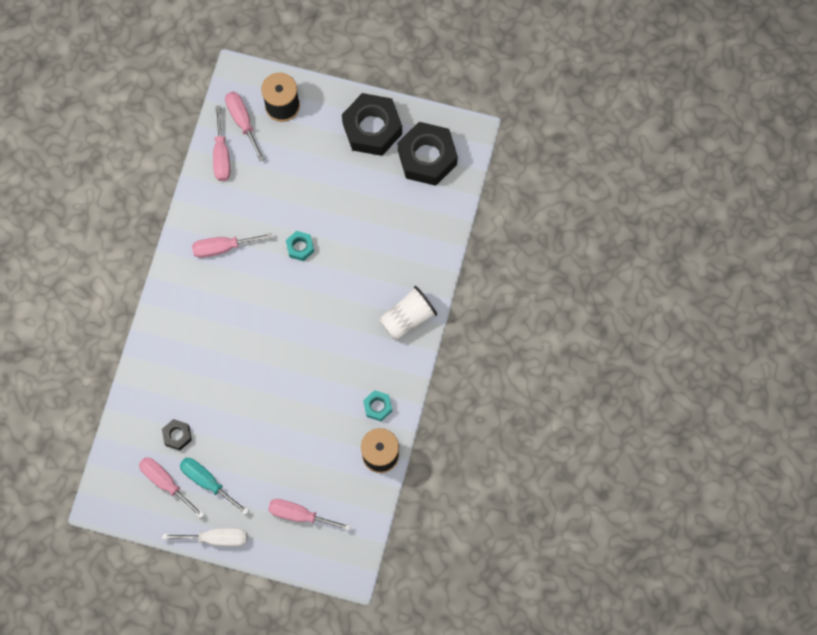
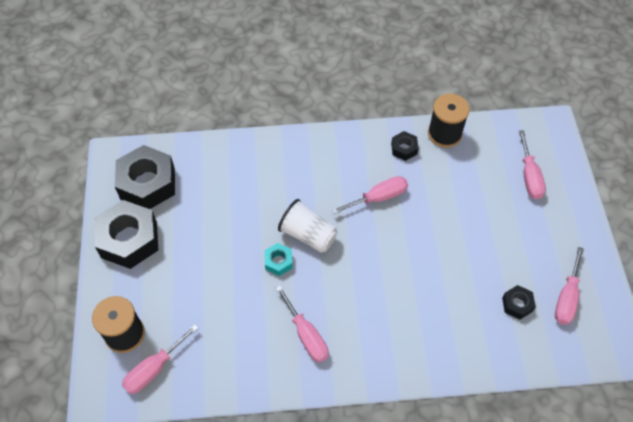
camera: 110 degrees left, 15 degrees down
(207, 481) = (544, 261): turquoise screwdriver -> none
(216, 538) = (589, 234): white screwdriver -> none
(221, 155) = (201, 376): pink screwdriver -> pink screwdriver (378, 197)
(377, 407) = (404, 149): turquoise nut -> black nut
(407, 318) = (313, 151): white cup -> white cup (308, 235)

